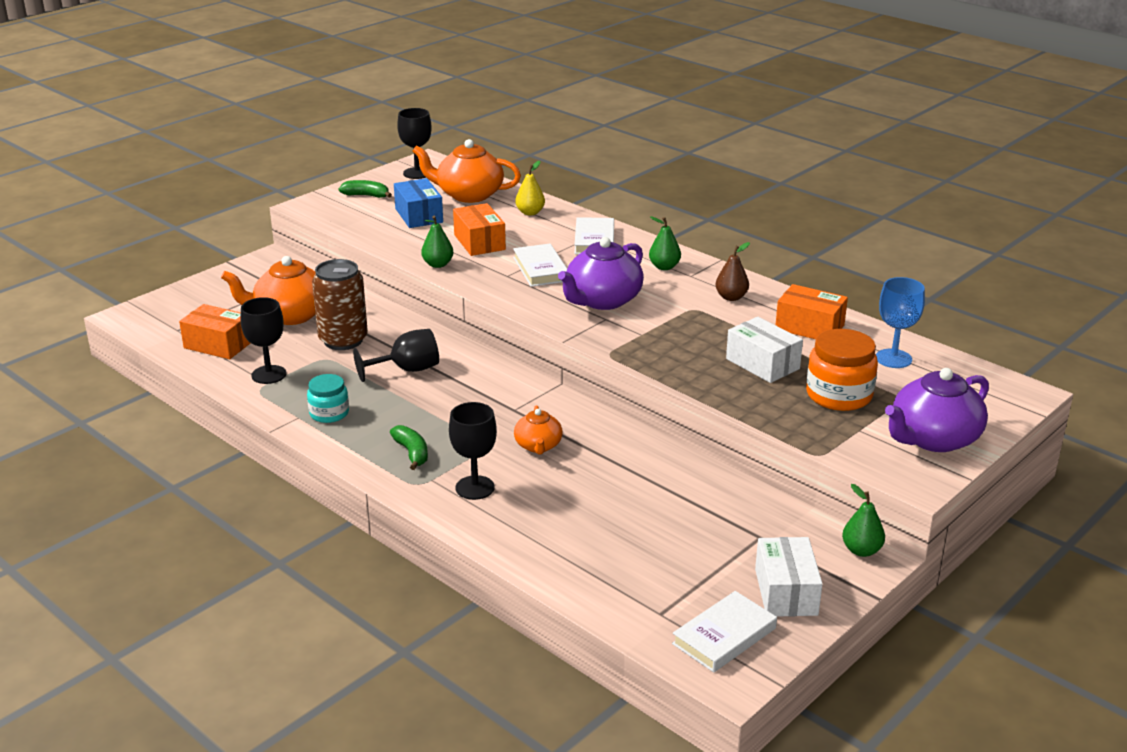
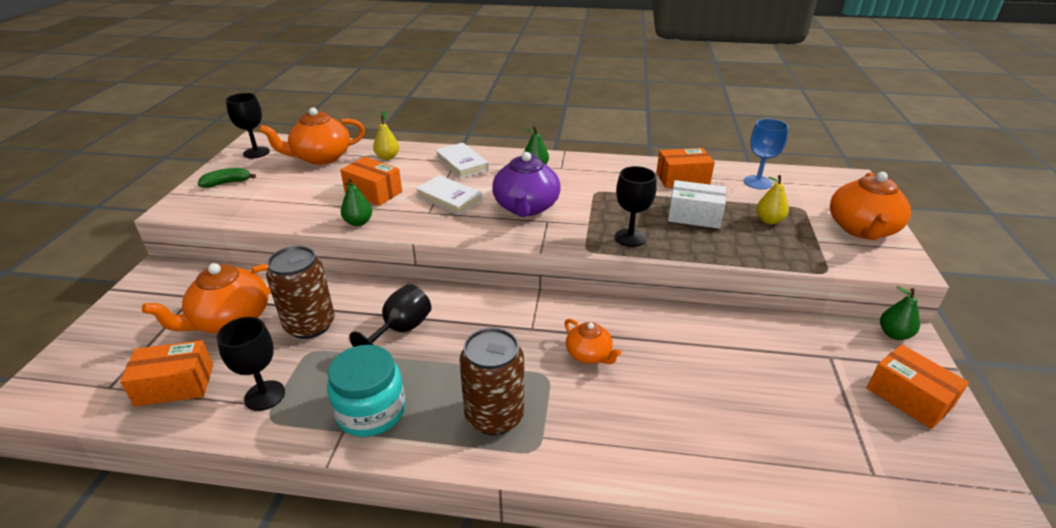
camera: 35 degrees left, 5 degrees up
(329, 413) = (371, 411): turquoise jar -> turquoise jar, size x1.60
(412, 453) = (494, 416): green banana -> brown can
(419, 215) = (295, 186): blue box -> none
(475, 488) = (588, 425): black goblet -> black goblet (630, 238)
(724, 636) = (936, 468): white book -> none
(731, 297) = (607, 175): brown pear -> none
(786, 592) = (909, 397): white box -> orange box
(839, 395) = (769, 220): orange jar -> yellow pear
(933, 439) = (862, 229): purple teapot -> orange teapot

